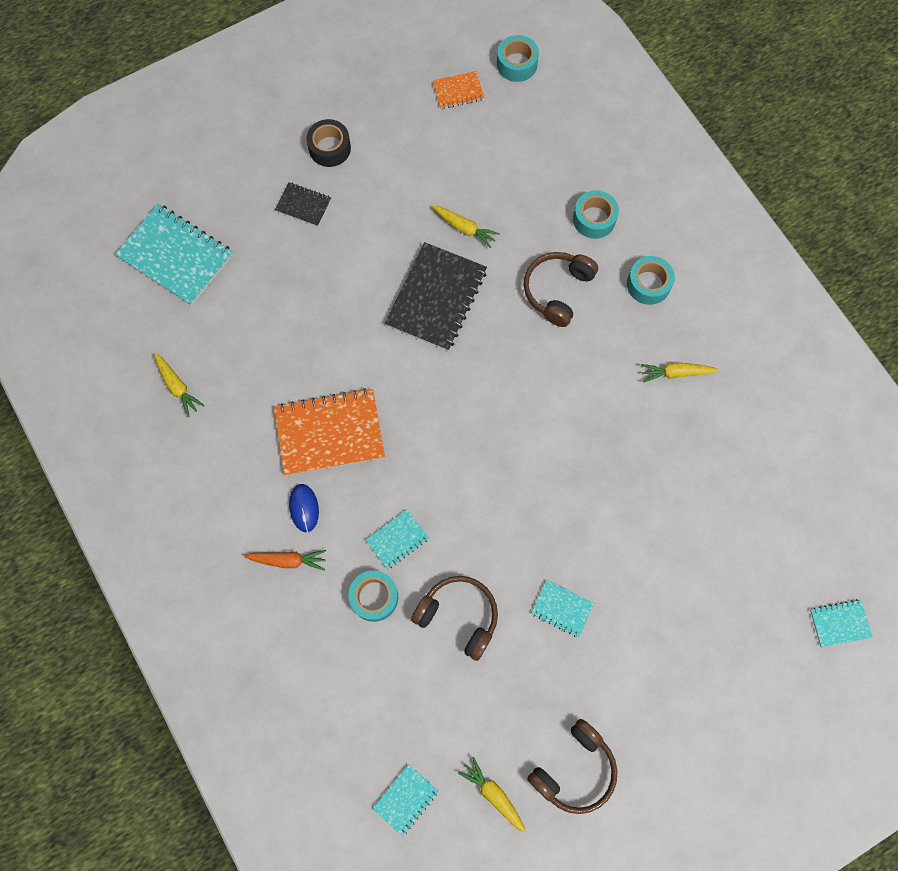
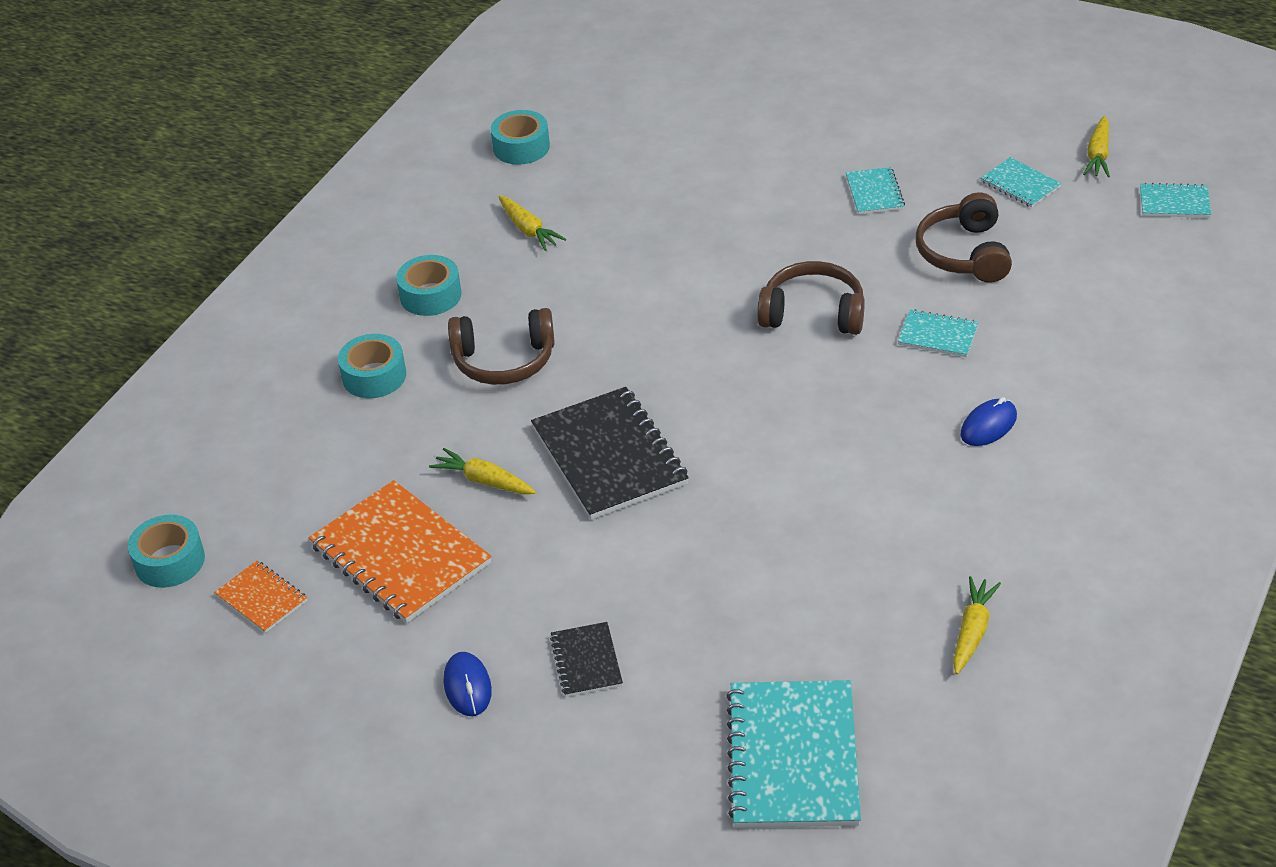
camera: 120 degrees left, 30 degrees down
(288, 560) = (1059, 405): orange carrot -> none
(330, 148) = (467, 686): black tape -> blue mouse
(330, 433) = (878, 454): orange notebook -> orange notebook (400, 554)
(374, 597) = (1018, 320): turquoise tape -> turquoise tape (521, 147)
(436, 298) = (609, 456): black notebook -> black notebook turned 75 degrees clockwise
(464, 228) = (484, 481): yellow carrot -> yellow carrot turned 60 degrees counterclockwise
(574, 770) = (1014, 120): brown headphones -> brown headphones (813, 313)
(840, 623) = (697, 37): turquoise notebook -> turquoise notebook (1020, 184)

